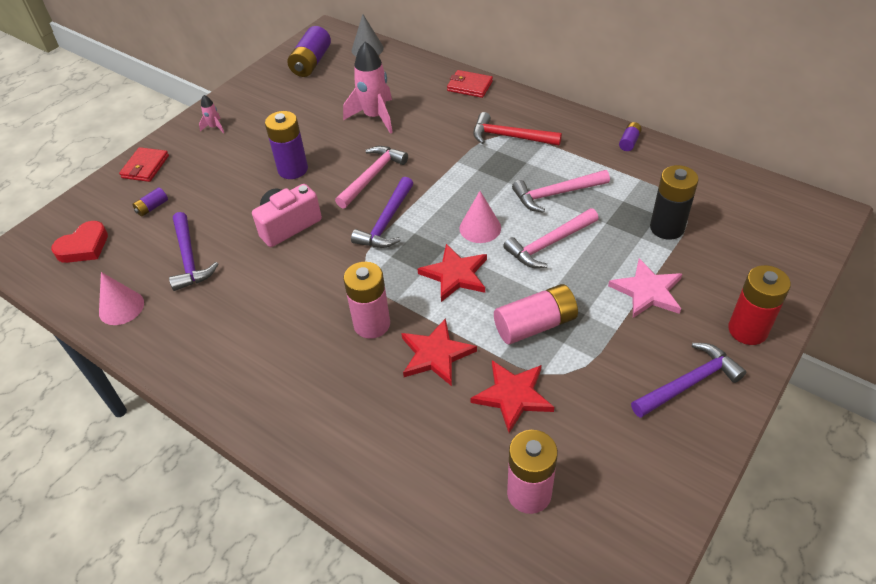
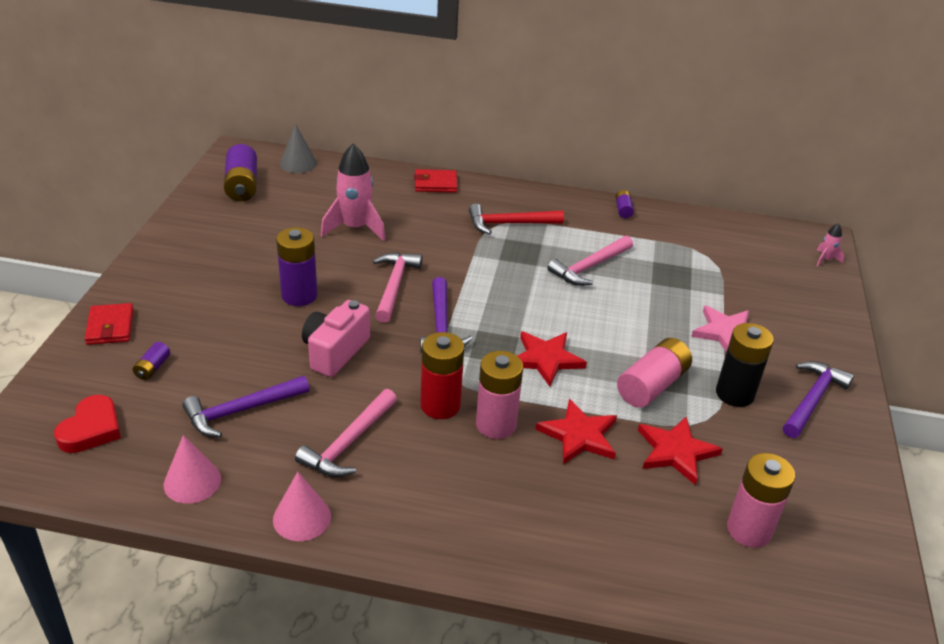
camera: 30 degrees left, 10 degrees down
(189, 259) = (241, 411): purple hammer -> purple hammer turned 105 degrees clockwise
(214, 127) = (170, 269): pink rocket -> pink rocket (825, 259)
(480, 228) = (539, 311): pink cone -> pink cone (302, 518)
(549, 244) = (614, 312): pink hammer -> pink hammer (348, 443)
(667, 228) = (706, 276): black battery -> black battery (734, 394)
(747, 330) = (827, 345): red battery -> red battery (440, 405)

